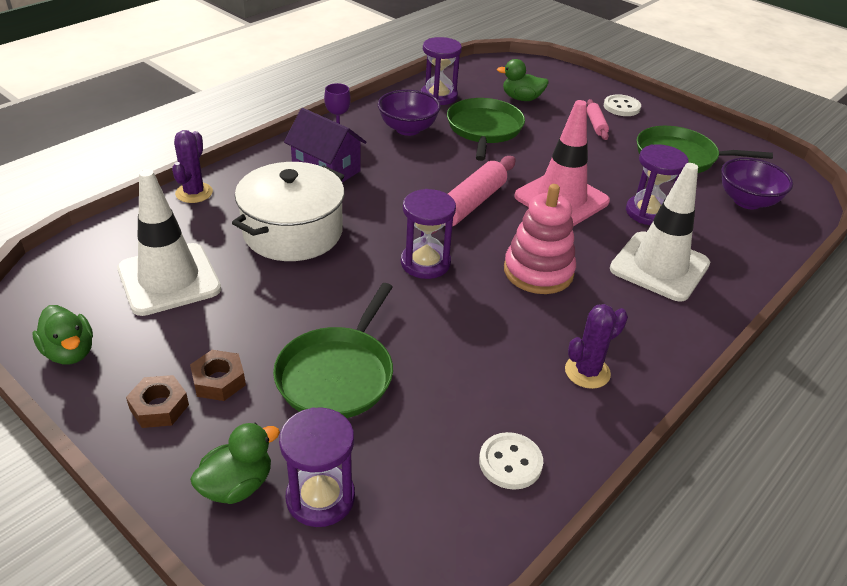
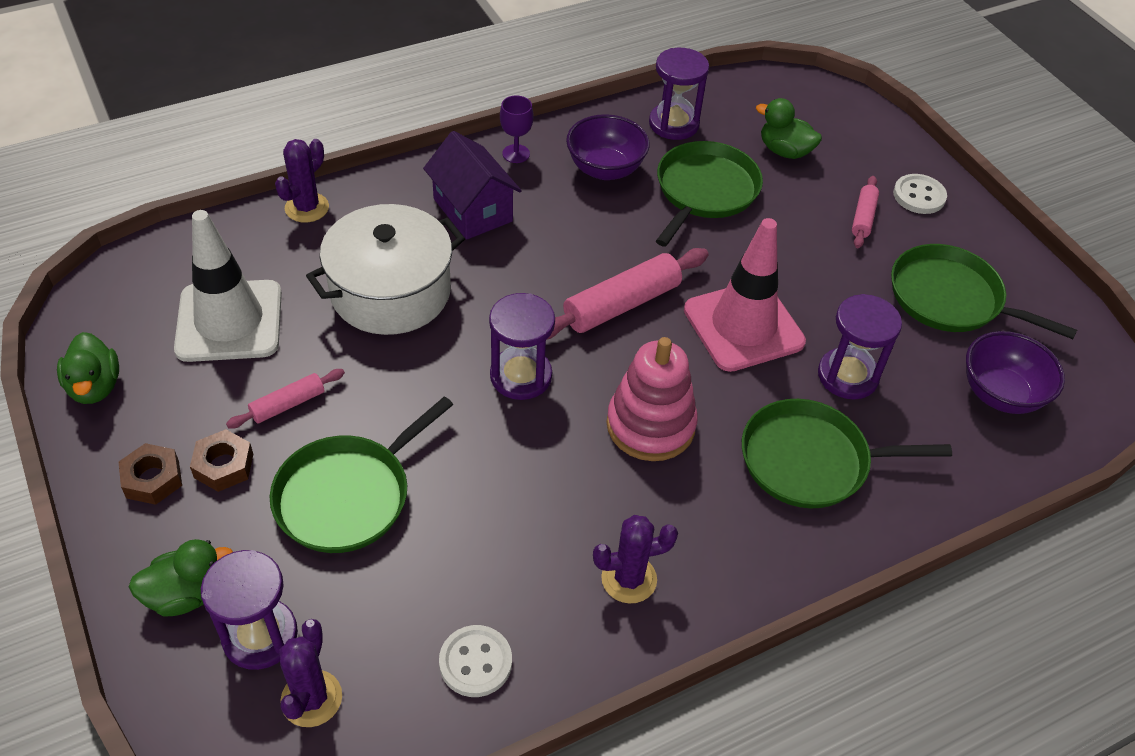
camera: 20 degrees right, 10 degrees up
(251, 324) = (288, 404): none -> pink rolling pin
(392, 532) = (311, 698): none -> purple cactus
(659, 266) = (811, 461): white traffic cone -> green pan

